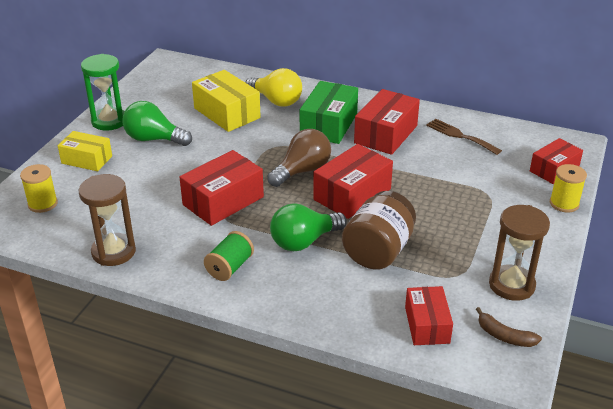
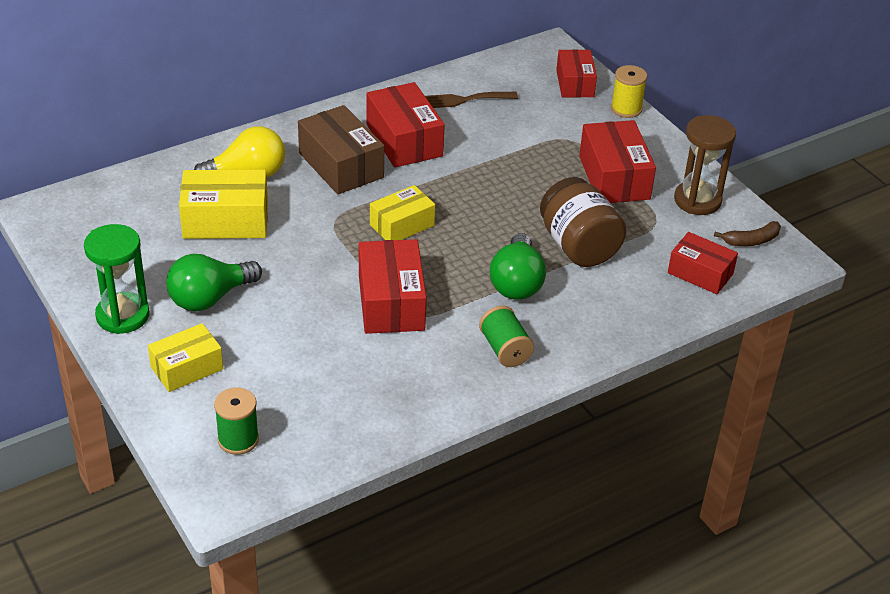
camera: 55 degrees left, 5 degrees up
(42, 204) = (238, 439): yellow spool -> green spool
(113, 252) = (393, 419): brown hourglass -> none
(302, 171) = (402, 225): brown light bulb -> yellow box
(329, 125) = (341, 165): green box -> brown box
(352, 194) = (477, 215): red box -> red box (614, 177)

